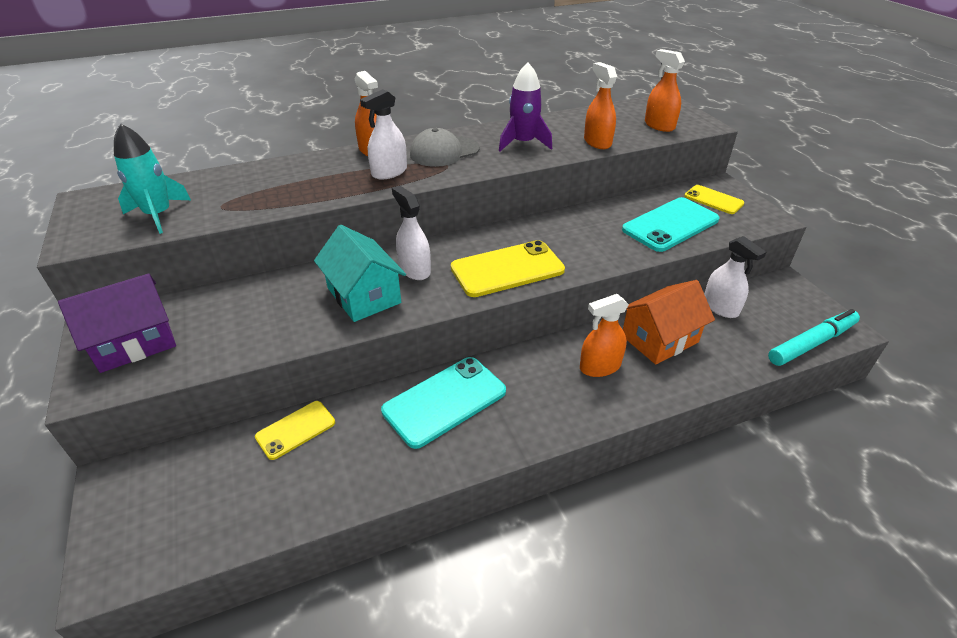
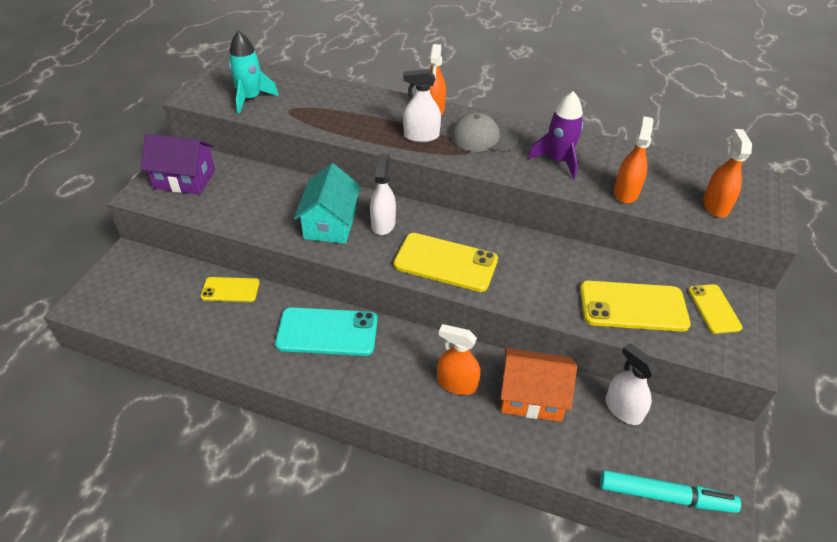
camera: 40 degrees right, 5 degrees up
(670, 225) = (633, 306): turquoise phone -> yellow phone
(720, 307) = (623, 409): white spray bottle -> white spray bottle turned 135 degrees clockwise

